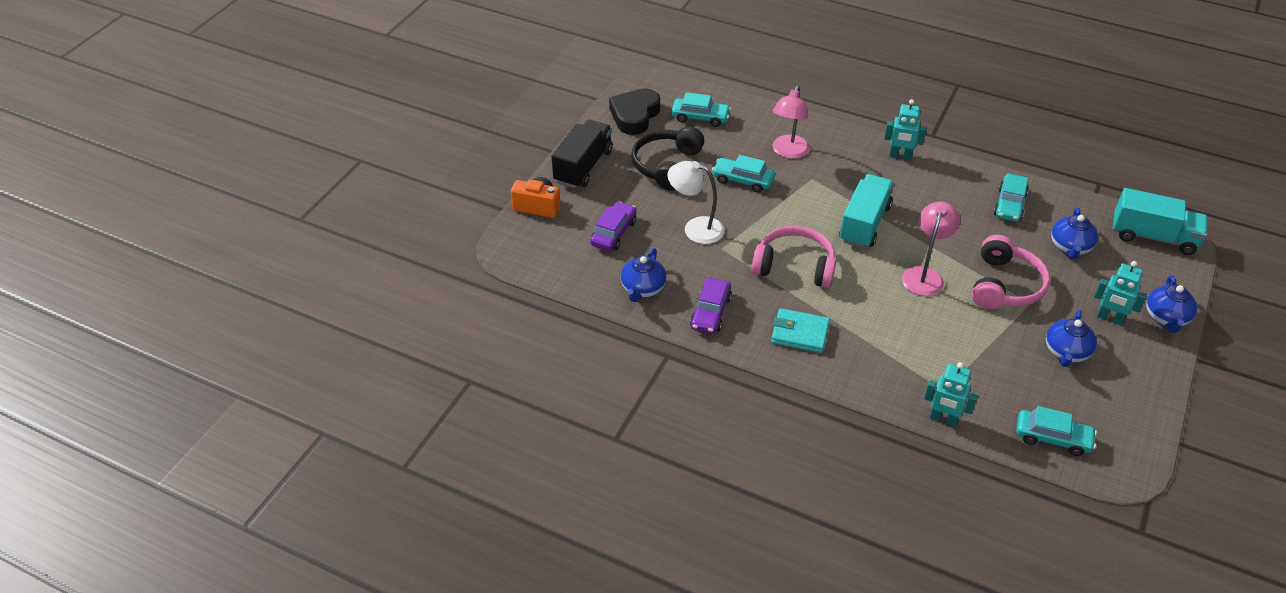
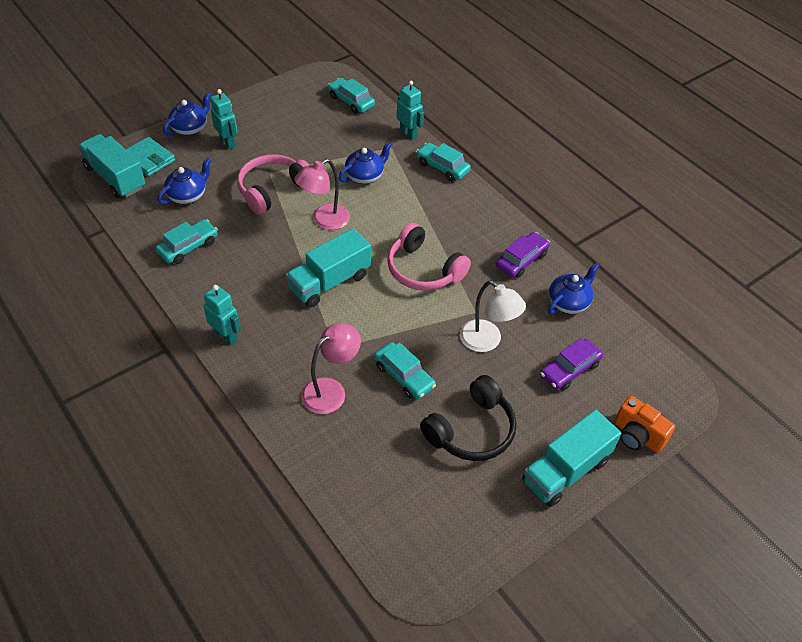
camera: 155 degrees left, 5 degrees up
(583, 166) = (566, 470): black truck -> turquoise truck
(635, 116) = (467, 527): black heart -> none
(700, 117) = (390, 486): turquoise car -> turquoise car (442, 167)
(800, 333) = (461, 218): turquoise wallet -> turquoise wallet (149, 159)
(1066, 352) = (284, 136): blue teapot -> blue teapot (365, 176)

